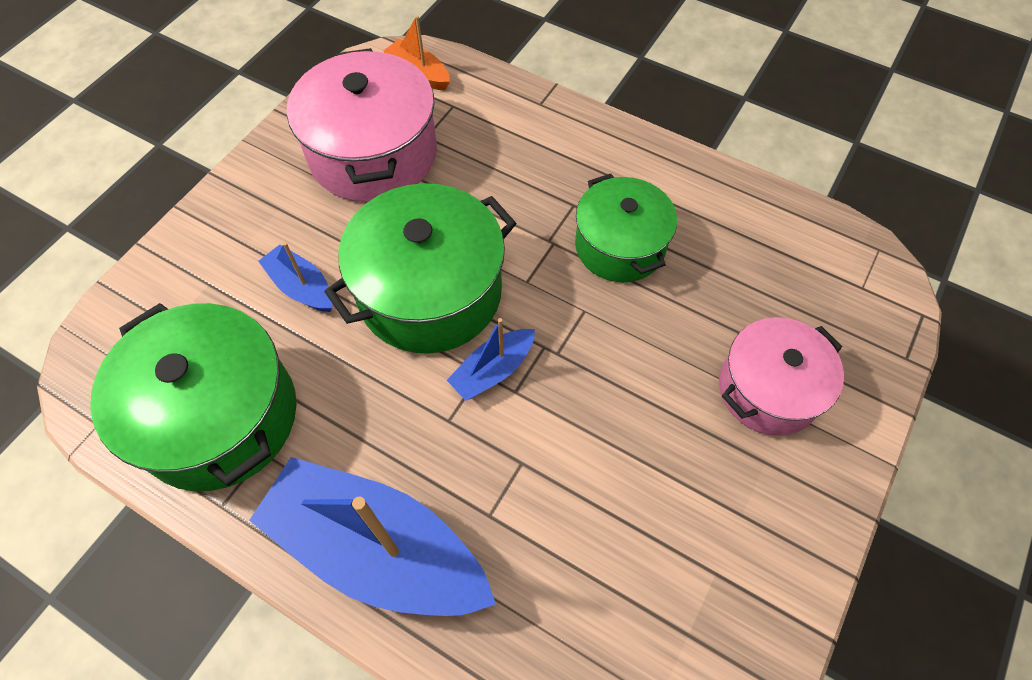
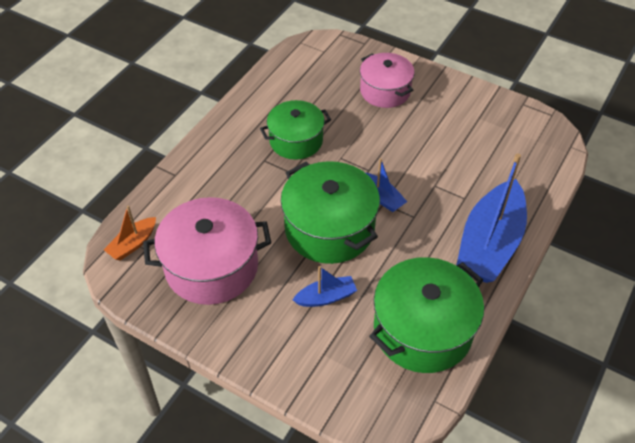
camera: 90 degrees left, 10 degrees down
(301, 287) = (326, 297): blue boat -> blue boat turned 150 degrees counterclockwise

